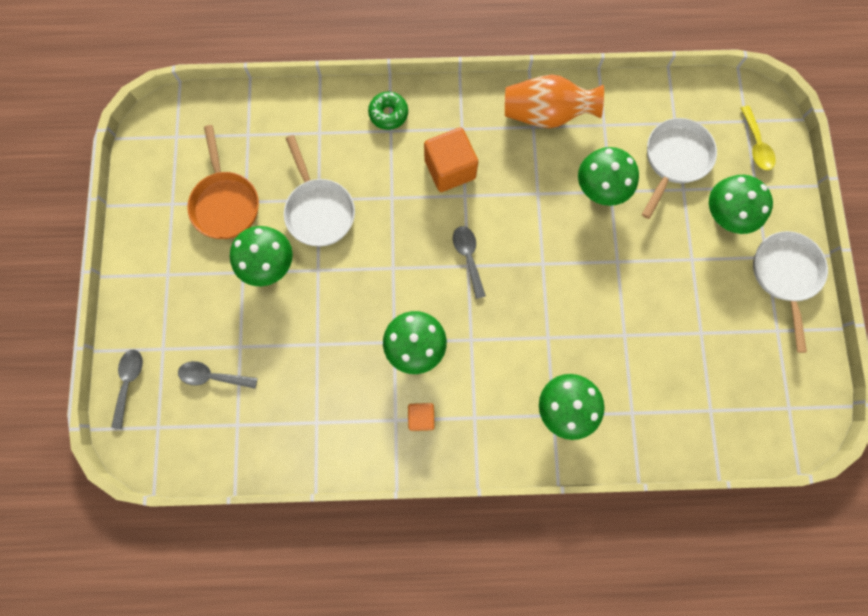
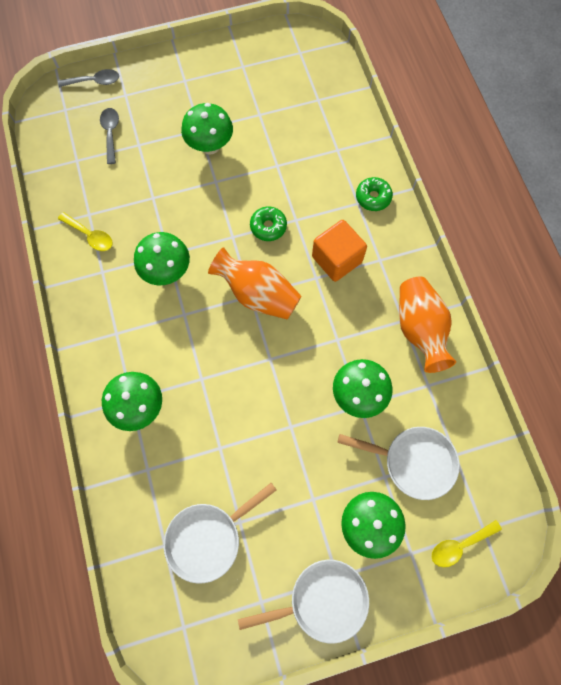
camera: 75 degrees right, 5 degrees down
(225, 203) = (254, 101): orange pan -> none
(319, 211) = (267, 168): white pan -> white pan (208, 538)
(345, 425) = (90, 235): none -> yellow spoon
(392, 227) = (268, 227): none -> green donut
(421, 417) = (108, 291): orange cube -> none
(468, 257) = (258, 294): grey spoon -> orange vase

